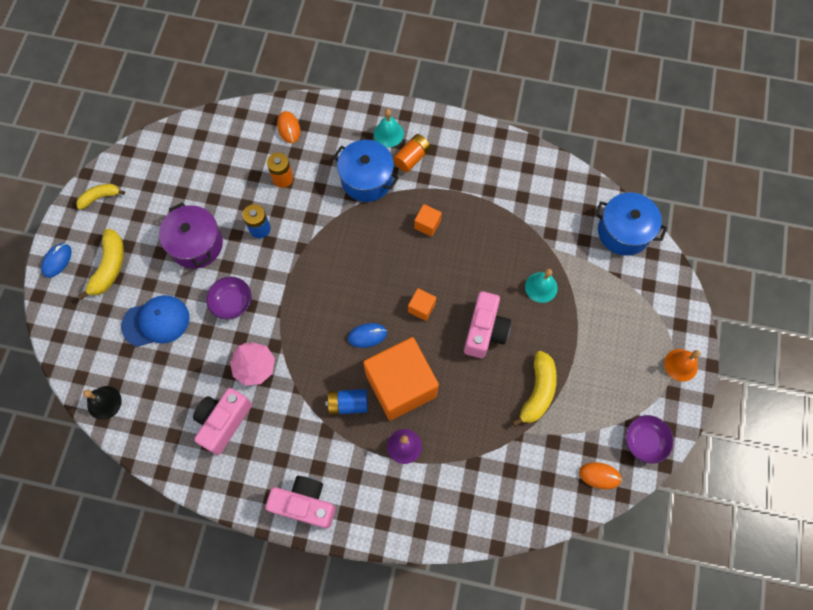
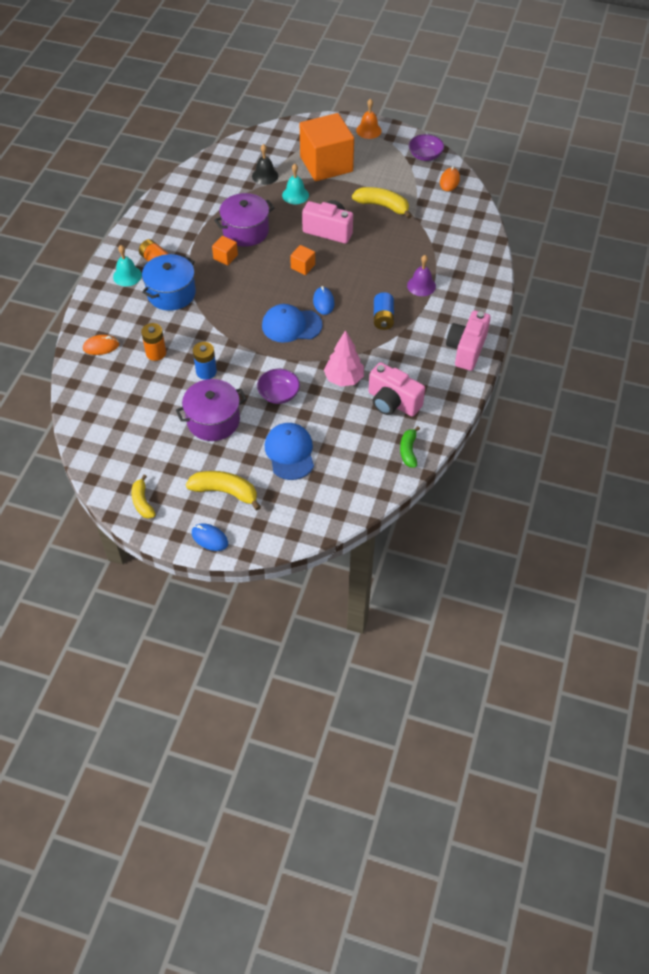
camera: 85 degrees left, 15 degrees down
(104, 402) = (367, 493): black bell -> black bell (265, 176)
(157, 442) = (408, 451): none -> green banana
(329, 305) = (291, 325): none -> blue cap
(401, 385) = (370, 284): orange cube -> orange cube (326, 164)
(471, 240) = (245, 231): none -> purple pot
(623, 232) = (255, 145): blue pot -> none

